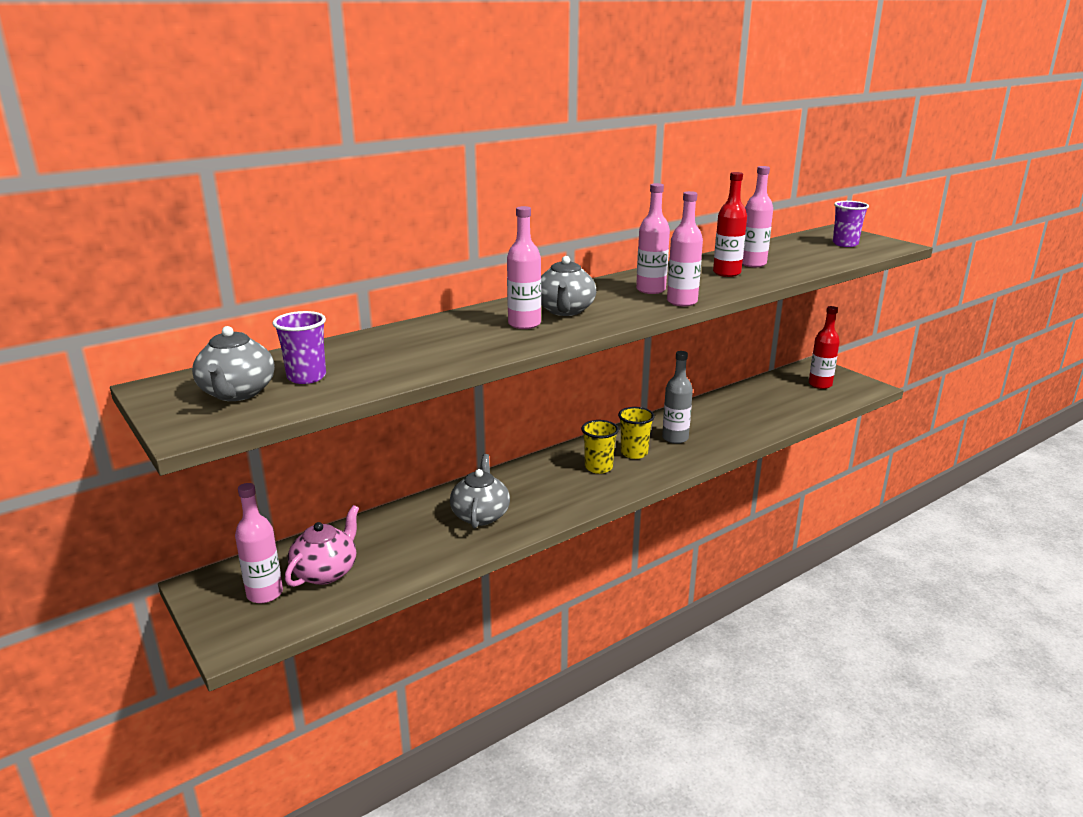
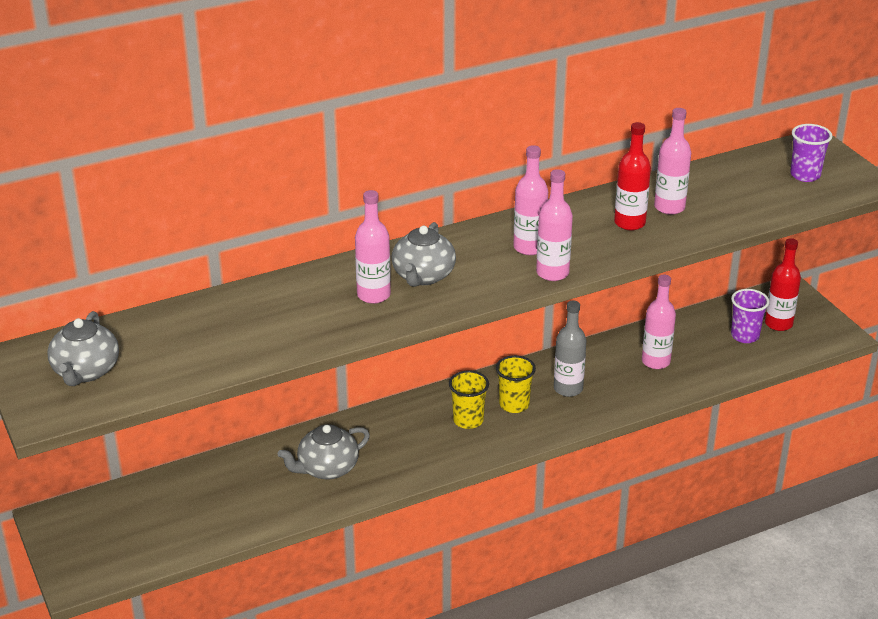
camera: 10 degrees right, 10 degrees up
(265, 594) = (107, 534): pink bottle -> pink bottle (655, 361)
(306, 377) = (148, 356): purple cup -> purple cup (745, 336)
(326, 572) = (165, 517): pink teapot -> none
(480, 515) = (327, 468): grey teapot -> grey teapot turned 135 degrees counterclockwise

